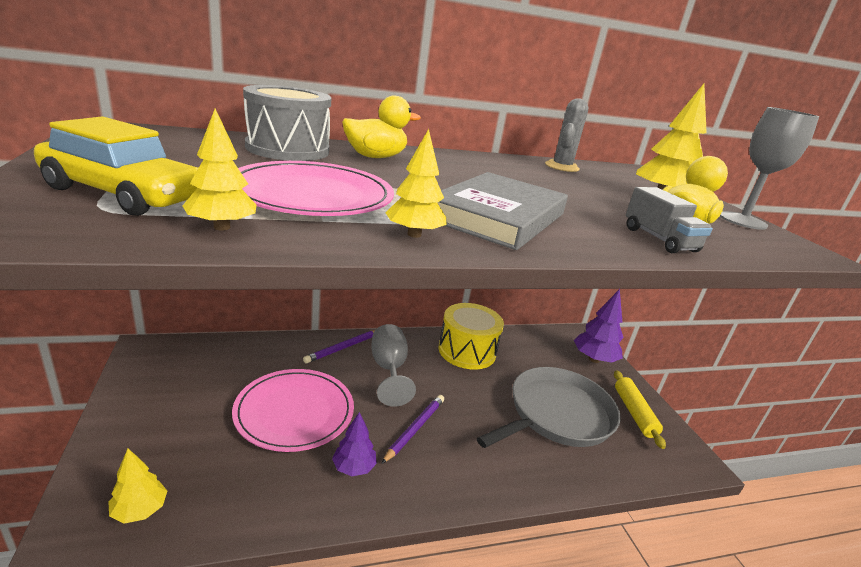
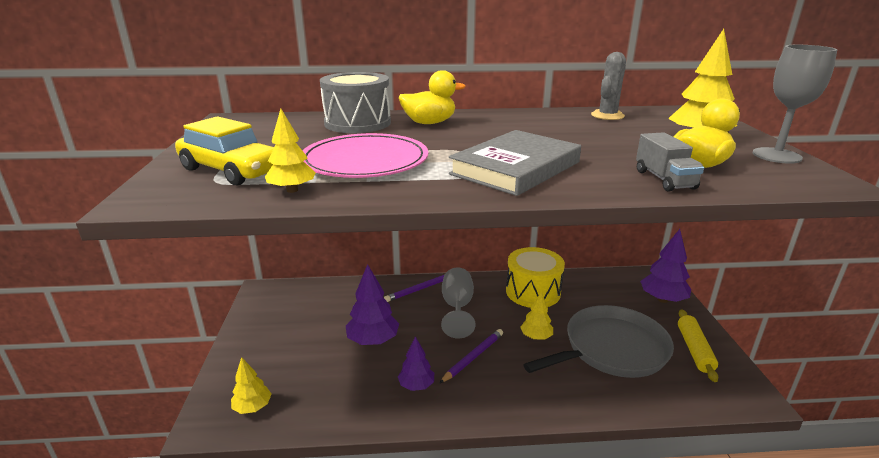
camera: 15 degrees right, 0 degrees up
(294, 412) = (373, 340): pink plate -> purple tree
(414, 234) = (435, 187): yellow tree -> yellow tree (536, 337)

